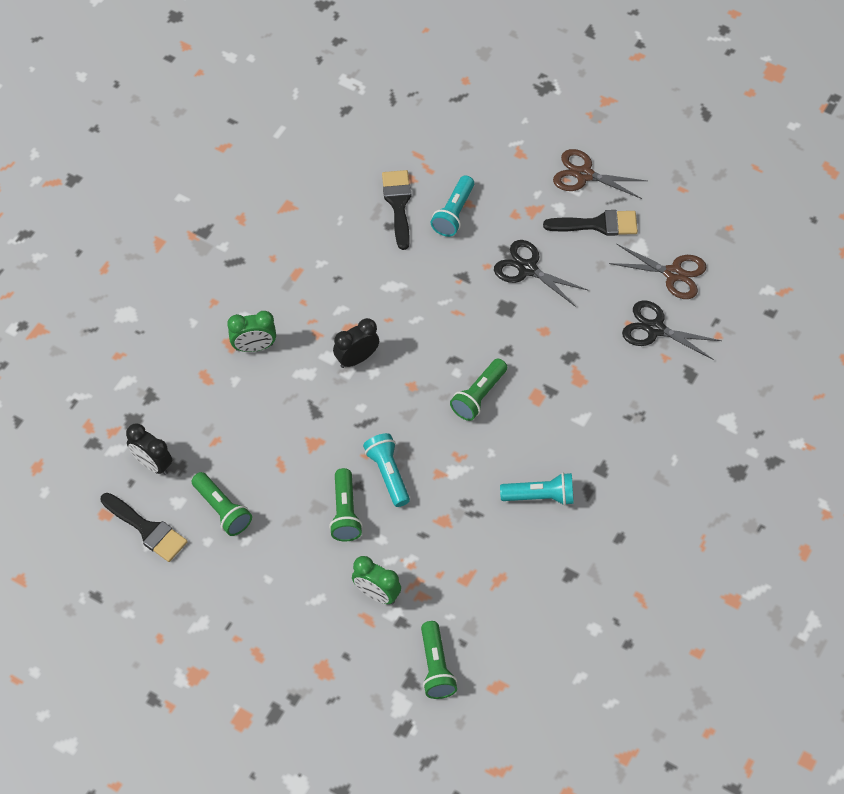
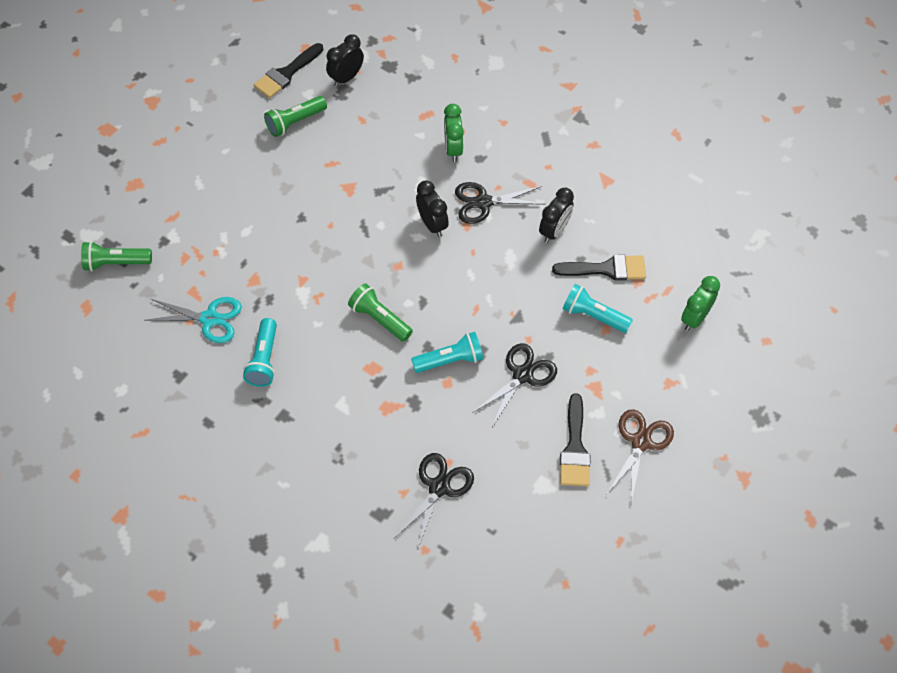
camera: 95 degrees right, 0 degrees up
(324, 313) = (483, 202): none -> black scissors
(345, 512) = (276, 207): green flashlight -> none
(356, 249) = (554, 231): none -> black clock
(376, 594) = (194, 225): green clock -> green clock (694, 318)
(388, 474) = (309, 241): turquoise flashlight -> turquoise flashlight (450, 360)
(497, 557) = (209, 319): none -> turquoise scissors
(673, 273) = (507, 515): brown scissors -> none

